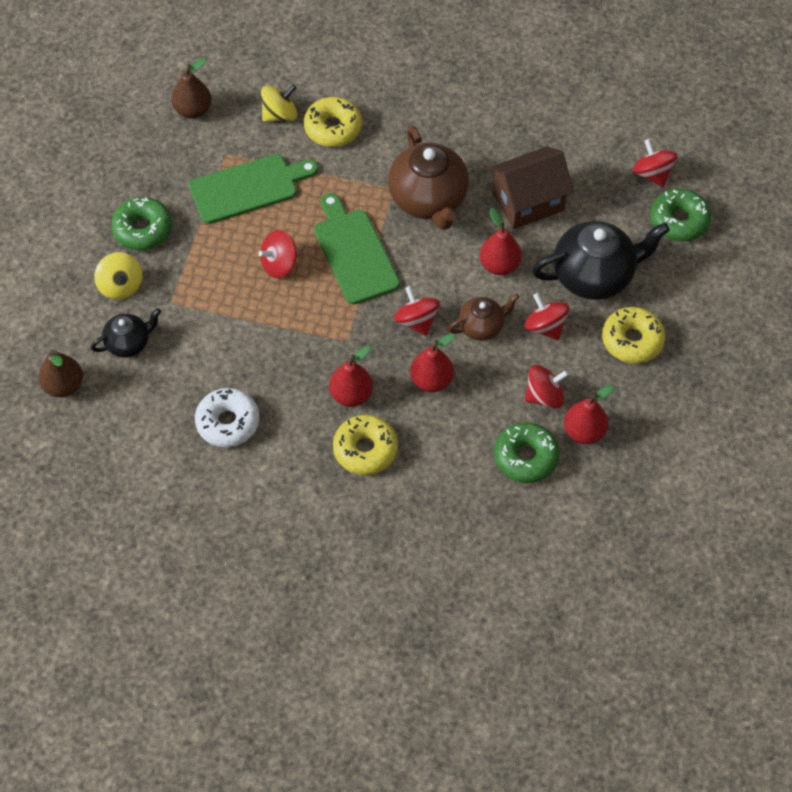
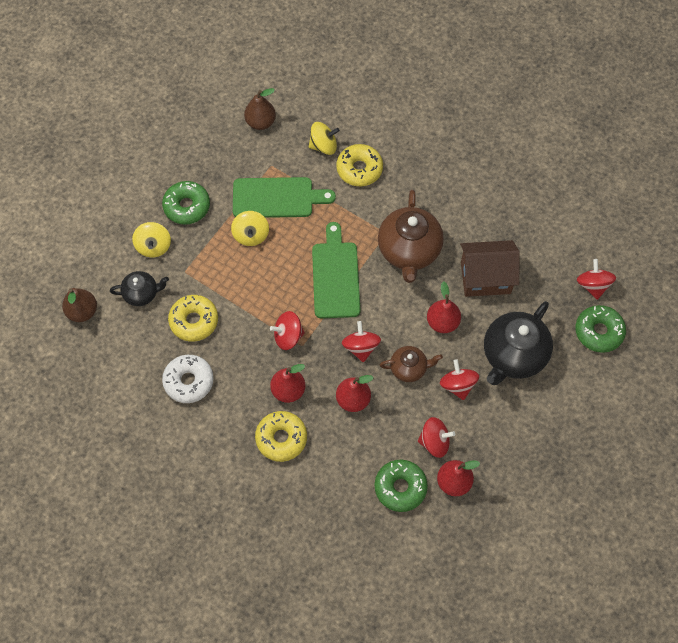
camera: 20 degrees right, 5 degrees up
(234, 238) = (251, 235): none -> yellow spinning top
(279, 264) = (276, 267): red spinning top -> red spinning top (288, 336)
(594, 276) = (513, 356): black teapot -> black teapot turned 120 degrees clockwise
(632, 340) = (521, 419): yellow donut -> yellow donut (194, 321)

